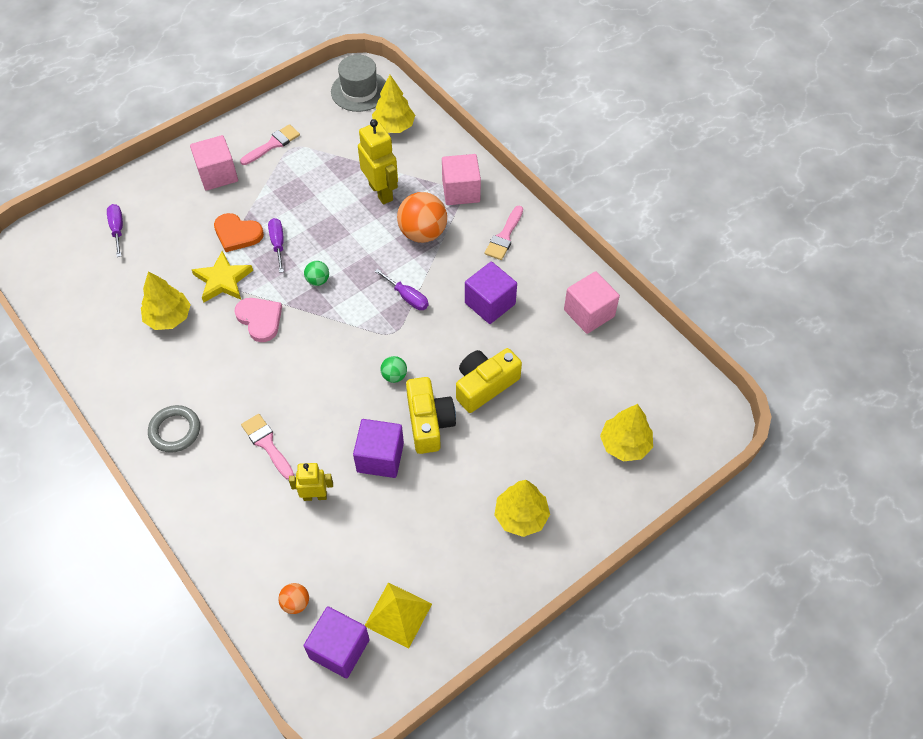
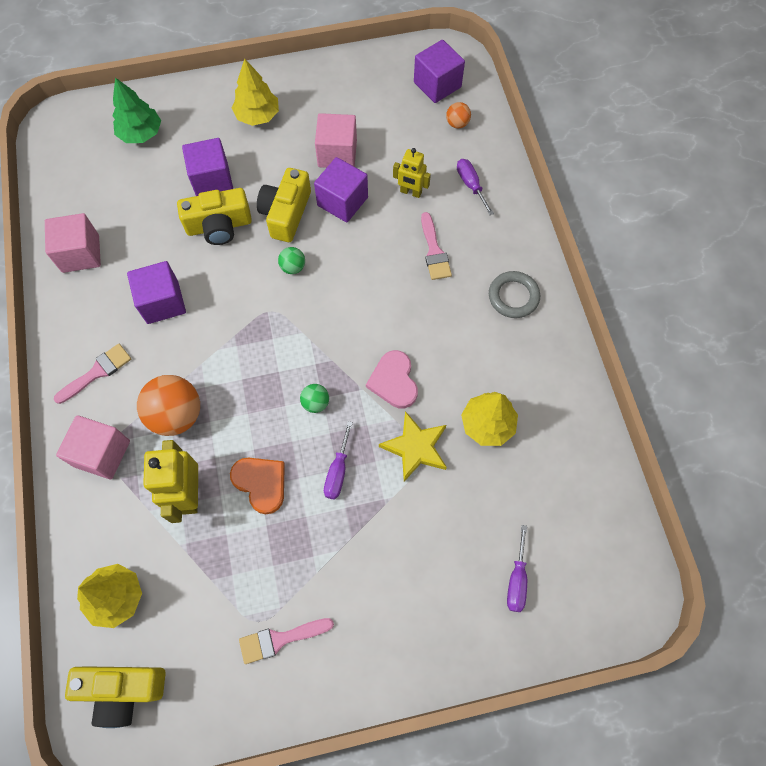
camera: 155 degrees left, 10 degrees up
(217, 174) = (369, 617): pink cube -> pink cube (337, 153)
(237, 234) = (378, 506): orange heart -> orange heart (261, 483)
(359, 91) = (123, 690): grey hat -> yellow camera
(398, 615) = (385, 89): yellow pyramid -> none
(407, 297) = (236, 343): purple screwdriver -> purple screwdriver (471, 185)
(521, 426) = (212, 180): none -> purple cube
(624, 444) = (141, 134): yellow tree -> green tree

